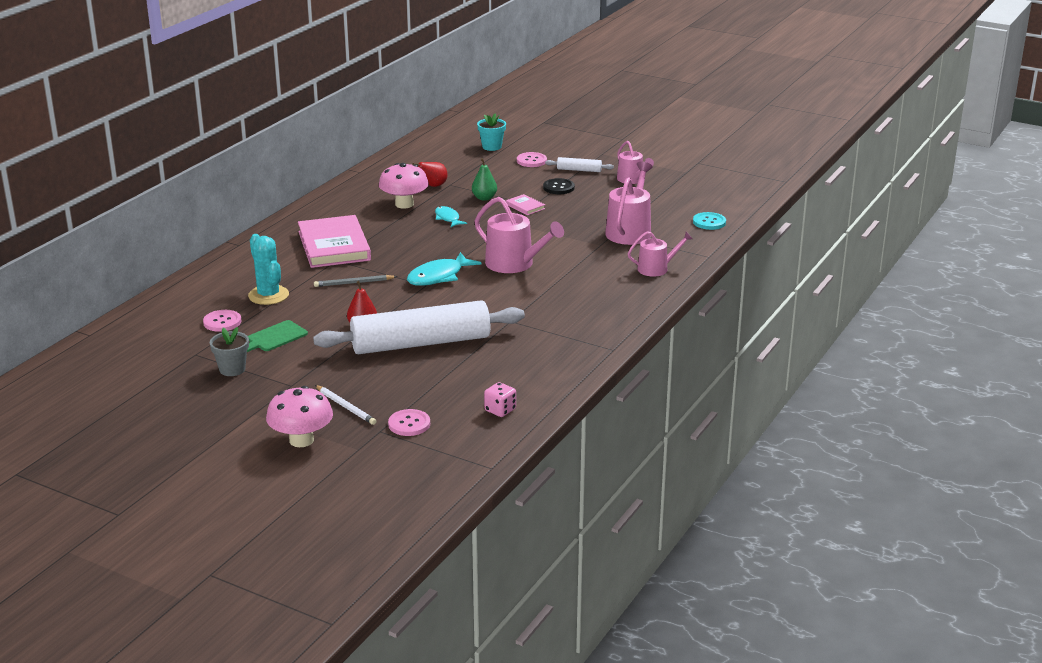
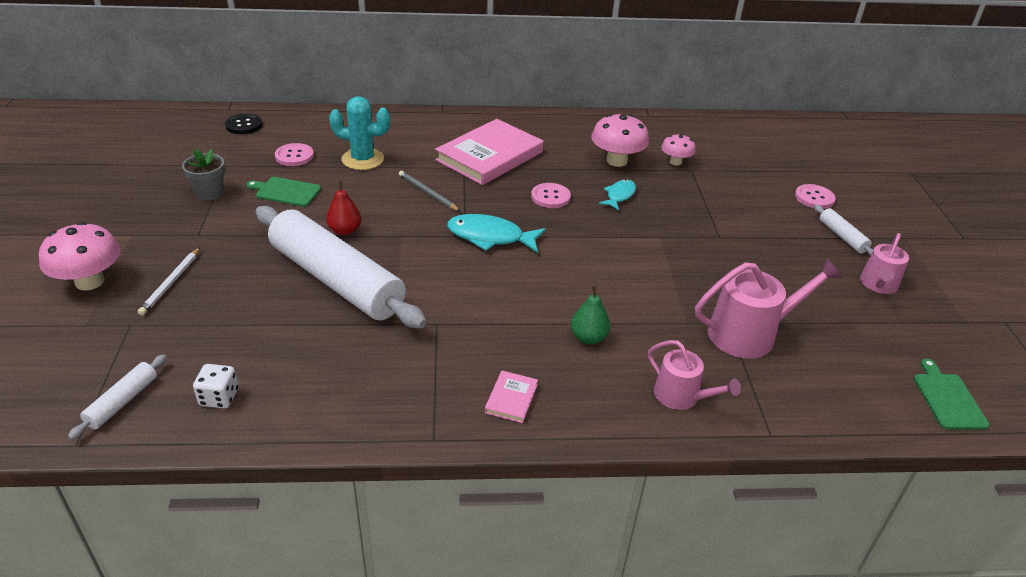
camera: 55 degrees right, 10 degrees up
(268, 295) = (362, 159): turquoise cactus -> turquoise cactus turned 75 degrees clockwise
(409, 424) = (154, 339): pink button -> pink button (550, 197)
(433, 186) = (675, 162): red pear -> pink mushroom
(466, 445) = (122, 402): none -> white rolling pin
(484, 198) = (691, 200): green pear -> green pear (588, 338)
(491, 147) = (806, 163): turquoise flower pot -> none
(500, 410) = (219, 397): pink dice -> white dice
(514, 264) = (569, 276): pink watering can -> none
(525, 206) = (707, 233): pink book -> pink book (511, 398)
(558, 187) = (781, 238): black button -> black button (244, 125)
(709, 222) = (864, 397): turquoise button -> none
(732, 203) = (947, 399): none -> green cutting board

